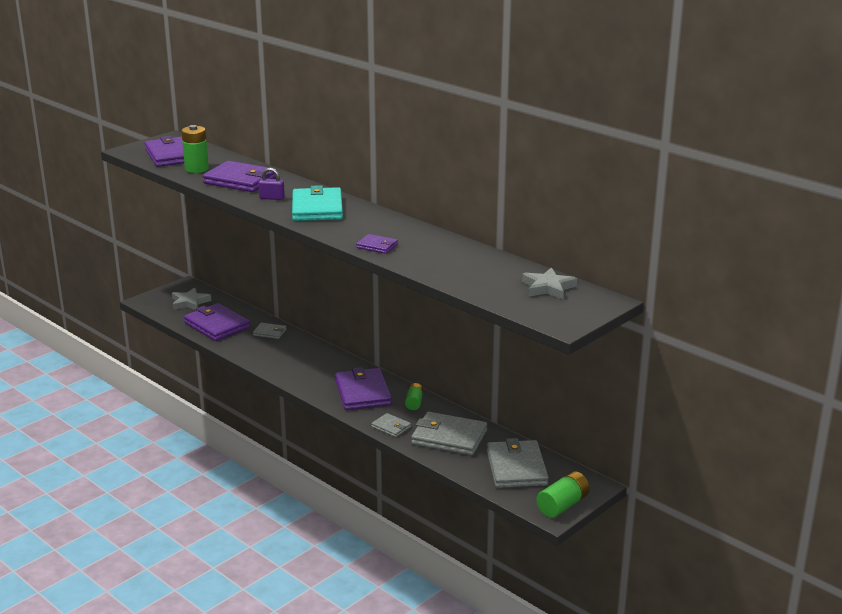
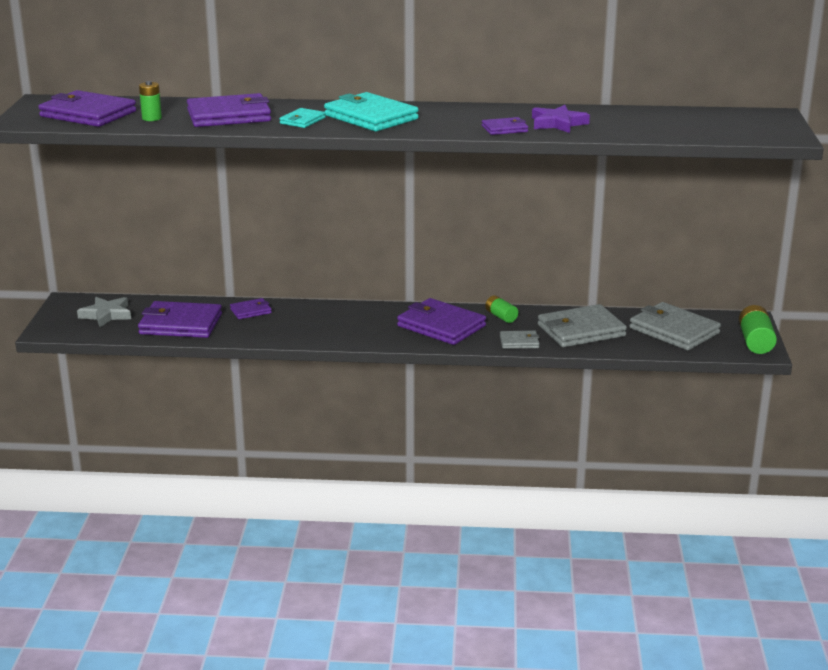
camera: 40 degrees left, 0 degrees up
(196, 169) = (151, 118): green battery -> green battery, size x0.63
(269, 332) = (251, 311): grey wallet -> purple wallet
(272, 198) = (302, 121): purple padlock -> turquoise wallet
(423, 254) = (558, 123): none -> purple star
(548, 287) = (713, 118): grey star -> none

